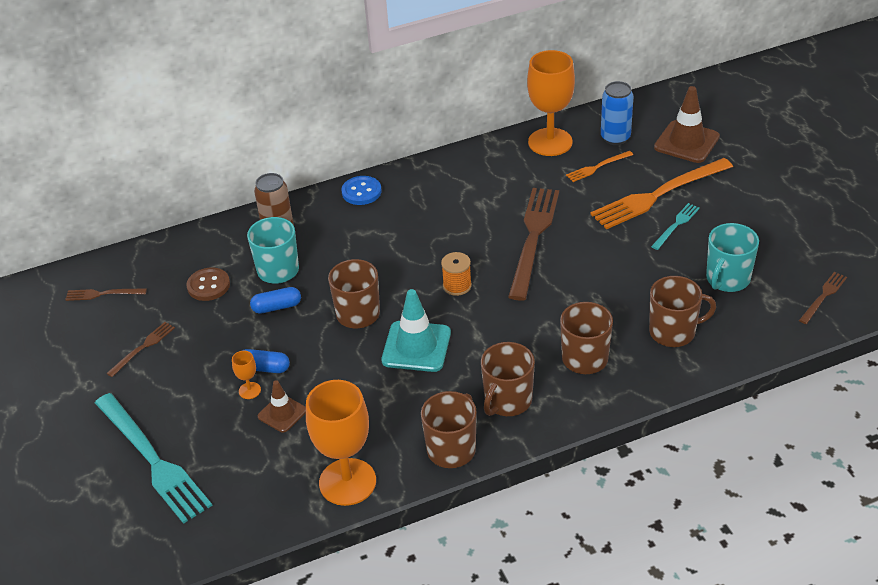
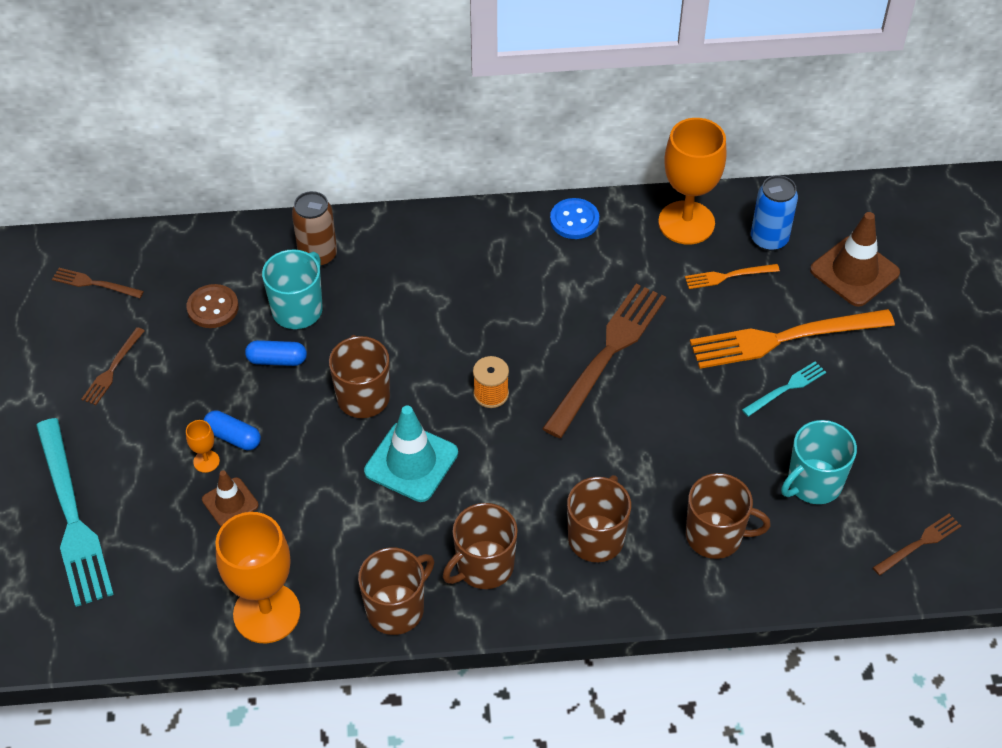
camera: 15 degrees right, 10 degrees up
(143, 348) = (112, 369): brown fork -> brown fork turned 150 degrees clockwise
(361, 192) = (433, 229): blue button -> blue button (574, 220)

